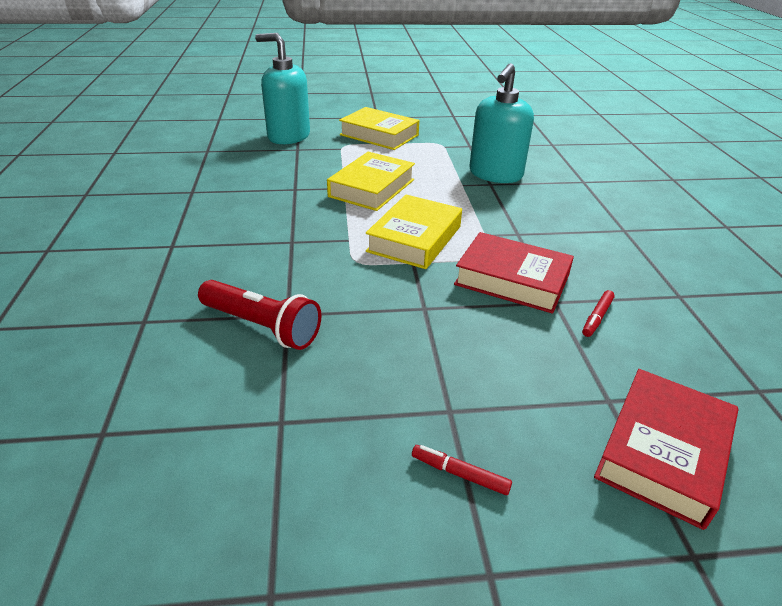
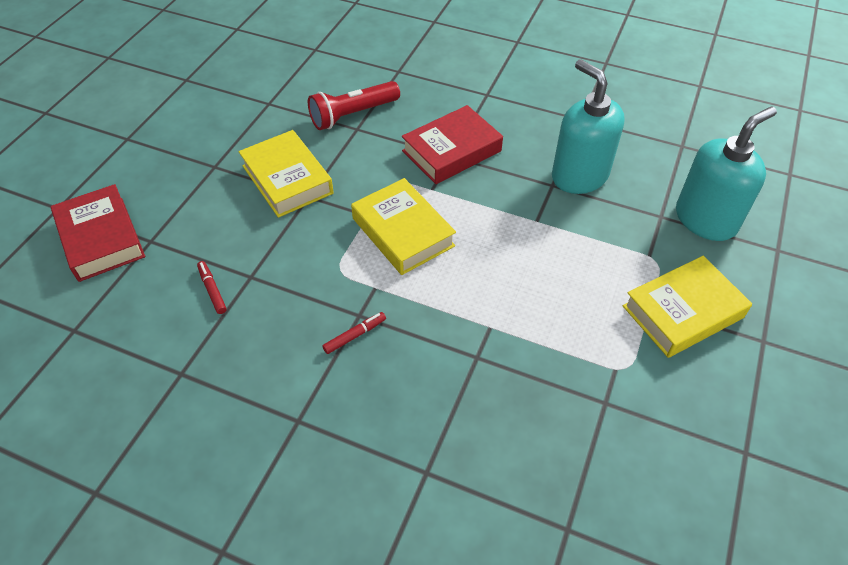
camera: 120 degrees right, 15 degrees up
(371, 188) = (523, 242): yellow book -> yellow book (287, 179)
(460, 474) = (176, 151): red marker -> red marker (355, 335)
(495, 174) = (498, 377): turquoise soap dispenser -> turquoise soap dispenser (579, 176)
(512, 280) = (297, 266): red book -> red book (452, 151)

